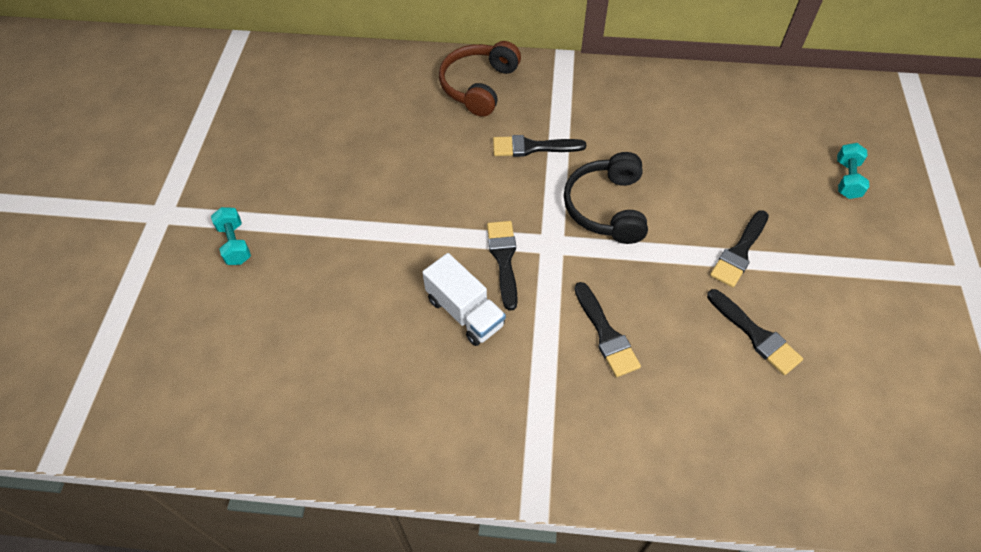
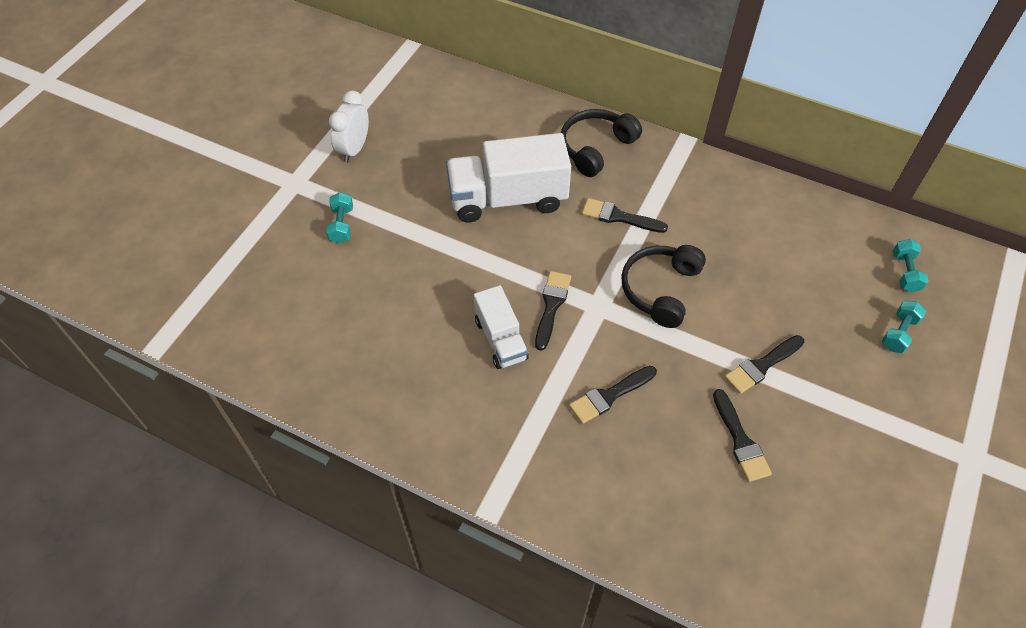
camera: 20 degrees right, 0 degrees up
(217, 158) = (354, 149): none -> white clock
(409, 162) = (508, 199): none -> white truck
(479, 86) = (596, 148): brown headphones -> black headphones
(606, 334) = (610, 395): black brush -> black brush turned 60 degrees clockwise
(824, 121) = (905, 272): none -> turquoise dumbbell

